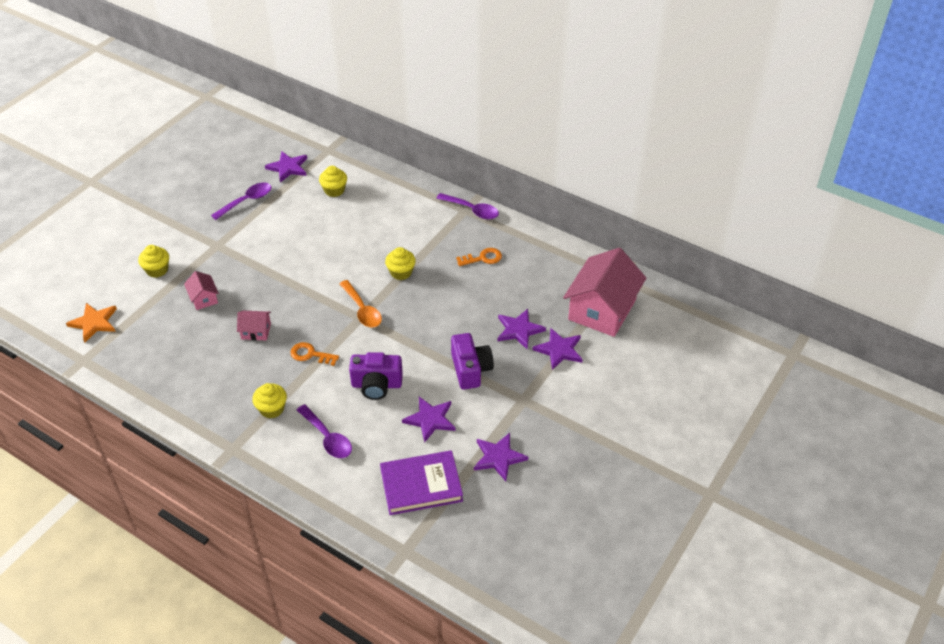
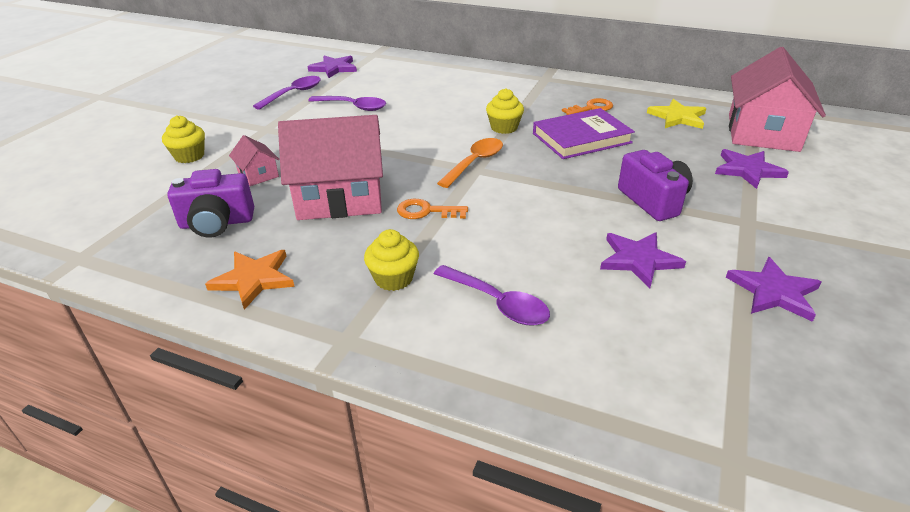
camera: 10 degrees left, 10 degrees down
(94, 323) = (99, 215): orange star -> orange star (254, 279)
(256, 331) = (340, 197): pink house -> pink house, size x2.23
(334, 190) = (392, 78): yellow cupcake -> none
(362, 310) = (475, 162): orange spoon -> orange spoon turned 105 degrees counterclockwise
(376, 385) = (536, 231): purple camera -> purple camera (217, 223)
(421, 485) = (686, 346): purple book -> purple book (581, 138)
(472, 210) = (553, 77): purple spoon -> purple spoon (353, 107)
(519, 330) = (683, 158): purple star -> none
(546, 281) = (678, 117): none -> yellow star

